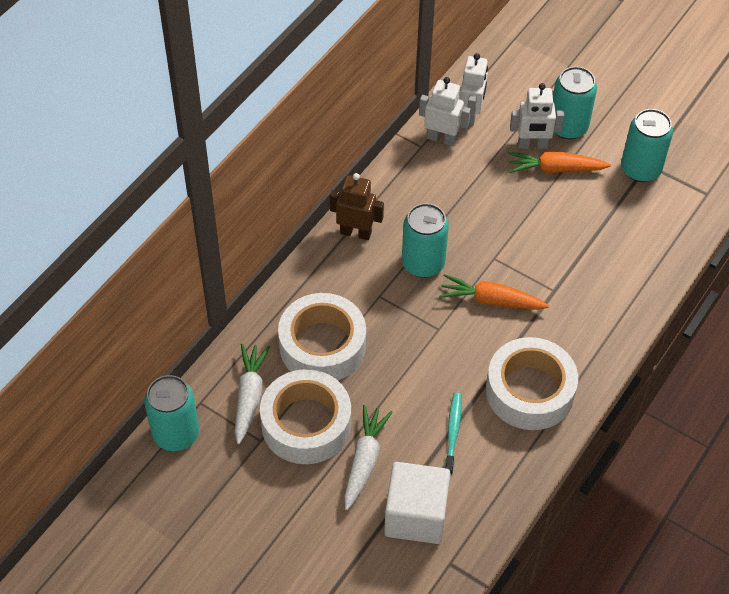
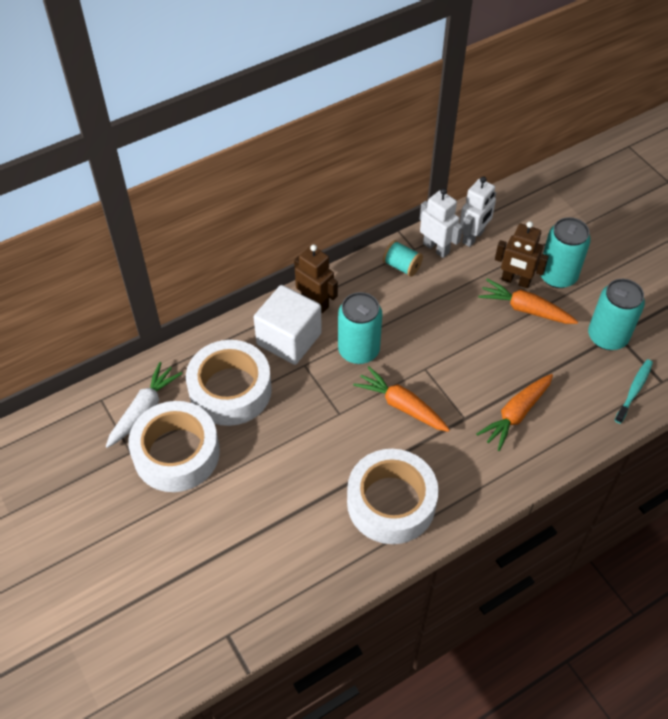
camera: 25 degrees right, 0 degrees up
(176, 434) = (66, 418): turquoise can -> none
(364, 460) = (207, 506): white carrot -> none
(416, 515) = (223, 576): white cube -> white cube (289, 339)
(419, 167) = (402, 266): none -> turquoise spool
(453, 432) = (299, 512): turquoise toothbrush -> turquoise toothbrush (634, 390)
(532, 145) = (515, 281): white robot -> brown robot
(597, 270) = (515, 415): none -> orange carrot

